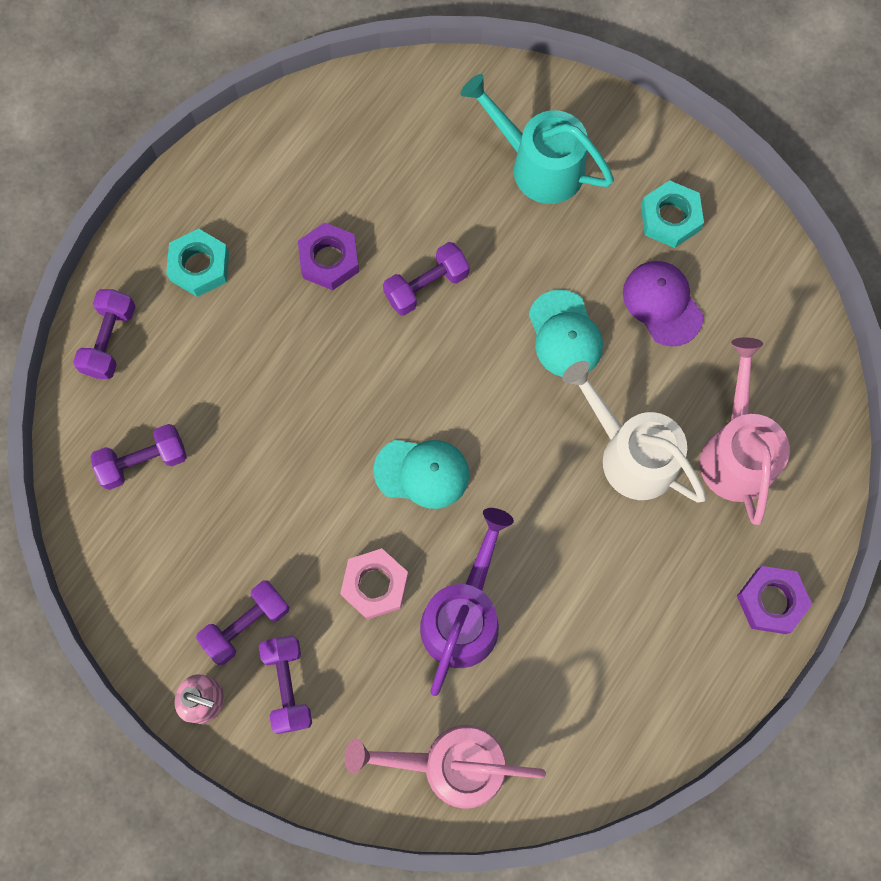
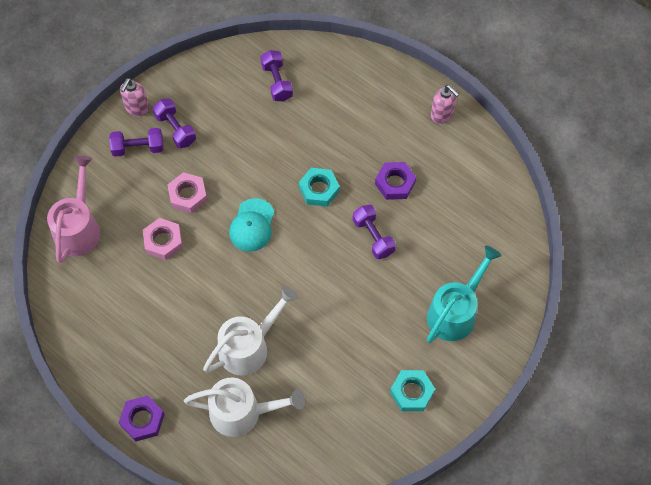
camera: 95 degrees right, 10 degrees down
(110, 340) = (352, 67): purple dumbbell -> none
(199, 196) = (442, 115): none -> pink soap dispenser
(199, 266) = (395, 113): turquoise nut -> turquoise nut (319, 189)
(464, 614) = (163, 241): purple watering can -> pink nut
(565, 334) = (333, 316): turquoise cap -> none
(662, 303) = (349, 379): purple cap -> none
(736, 450) = (243, 412): pink watering can -> white watering can

